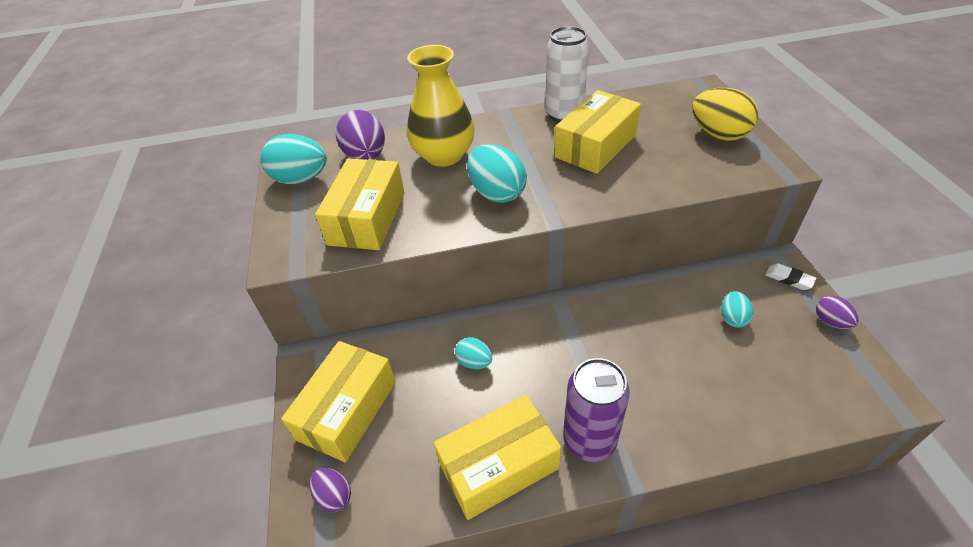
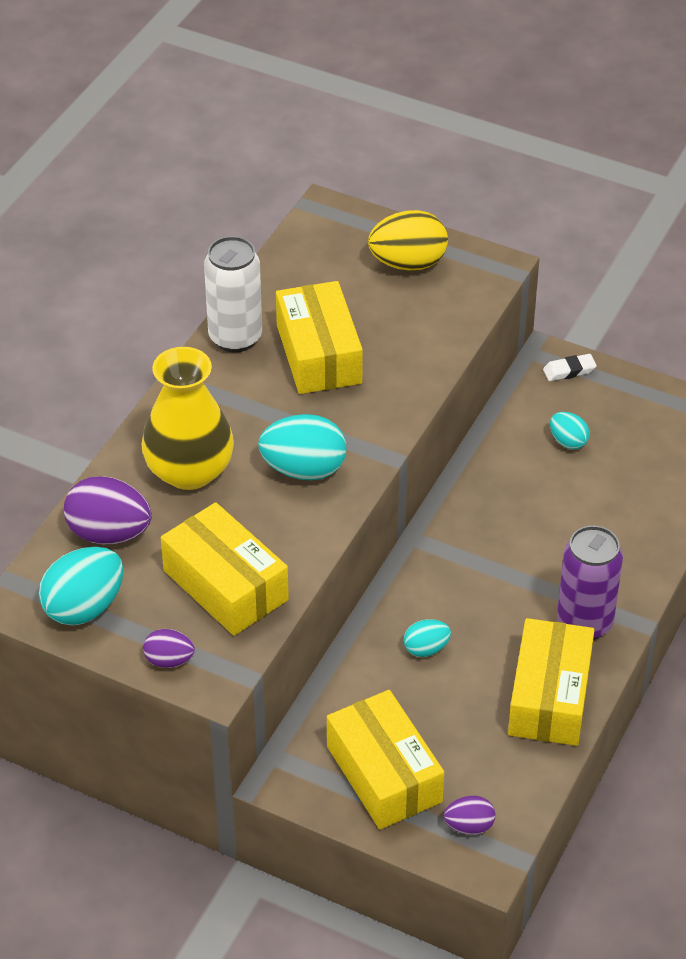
camera: 55 degrees left, 0 degrees up
(830, 321) = (635, 387): purple egg -> purple egg (169, 660)

